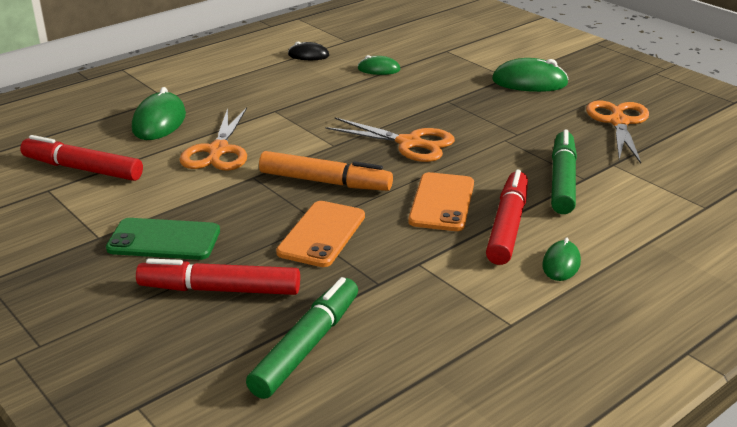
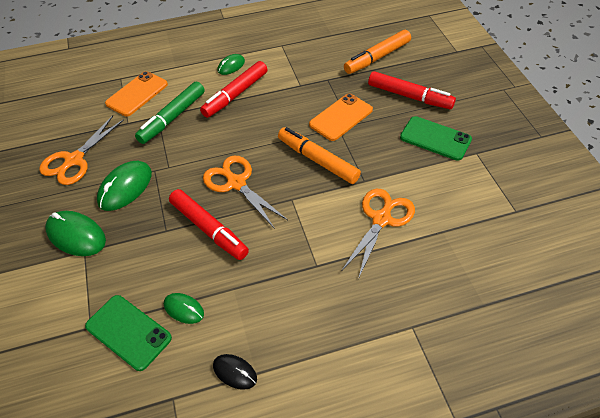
camera: 155 degrees left, 20 degrees up
(82, 169) = (491, 228): red marker -> red marker (209, 229)
(159, 122) = (423, 280): green mouse -> green mouse (125, 188)
(306, 346) = (377, 57): green marker -> orange marker
(412, 54) = (128, 332): none -> green phone
(442, 202) = (257, 121): orange phone -> orange phone (137, 94)

